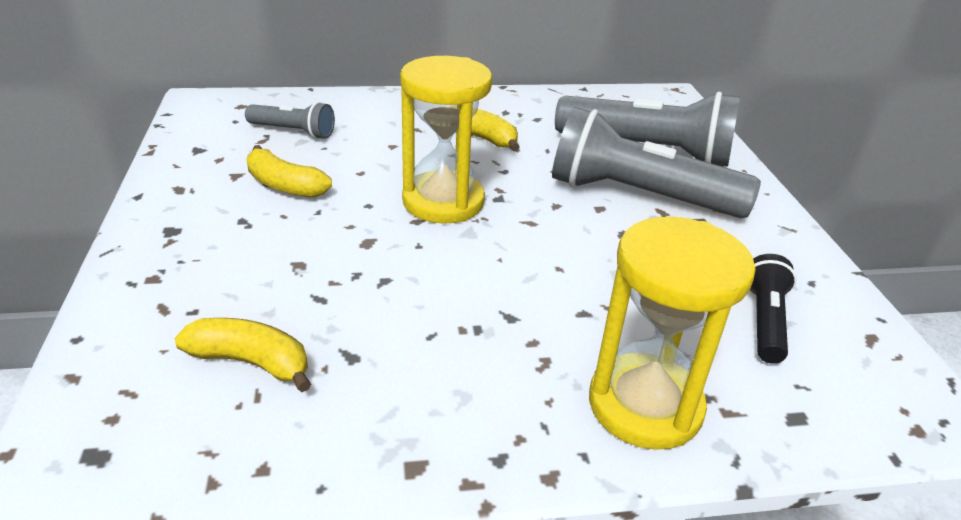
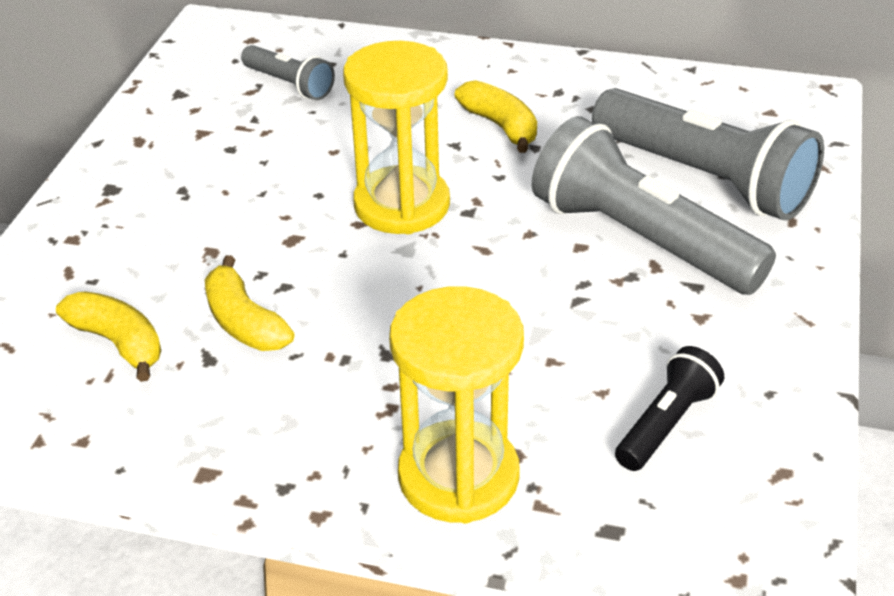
camera: 25 degrees right, 5 degrees up
(285, 185) = (244, 154): yellow banana -> yellow banana (244, 322)

